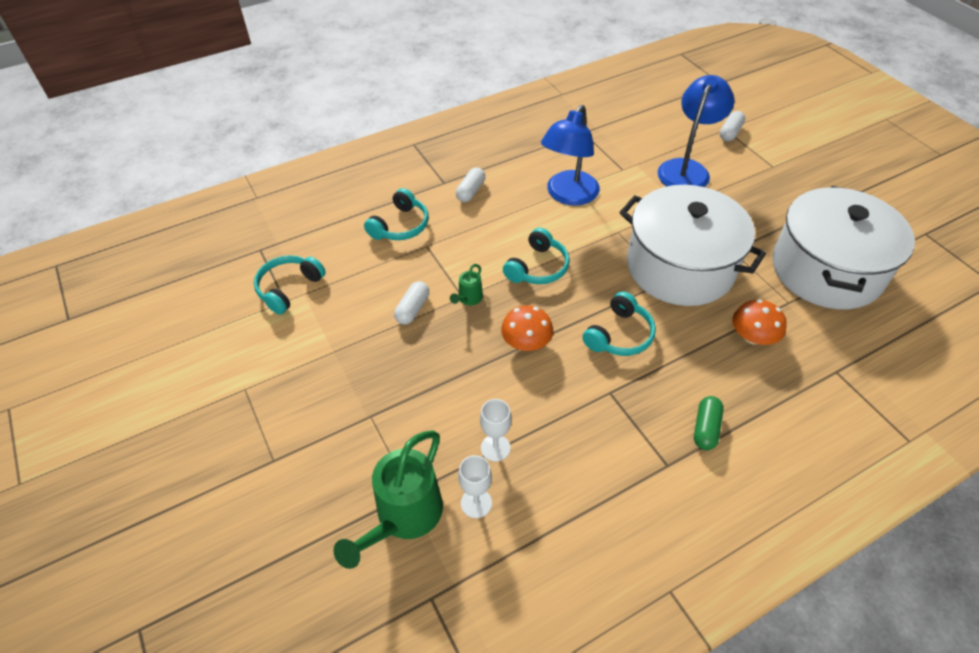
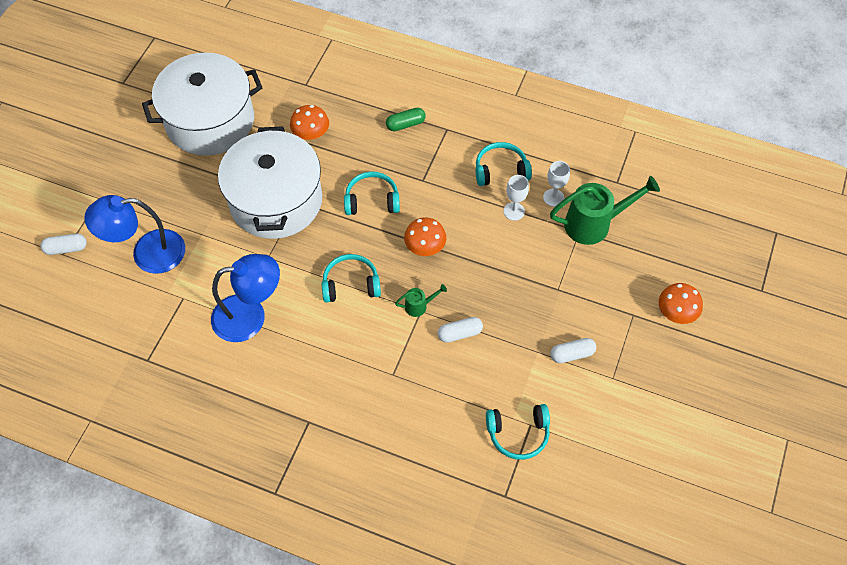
camera: 130 degrees left, 10 degrees up
(228, 505) = (676, 312): none -> orange mushroom
(400, 226) = (388, 412): turquoise headphones -> turquoise headphones (501, 170)
(470, 191) = (303, 392): white capsule -> white capsule (572, 354)

